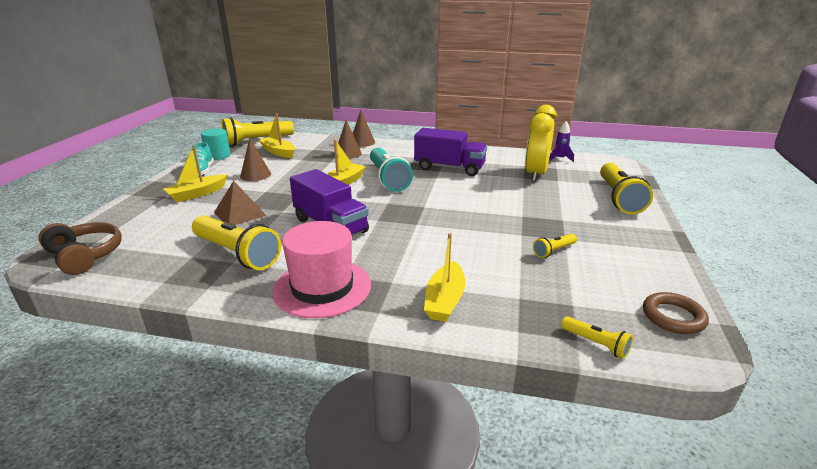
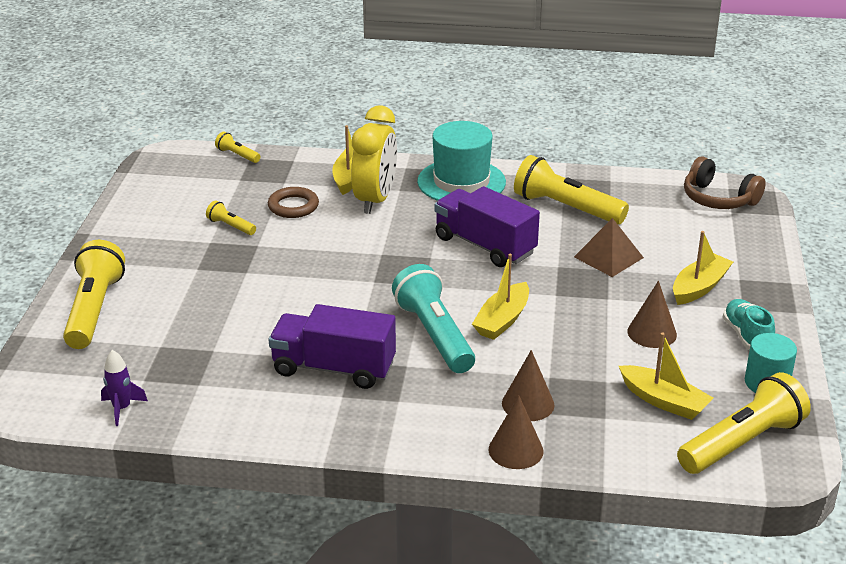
camera: 175 degrees right, 5 degrees up
(322, 287) = (461, 182): pink hat -> turquoise hat
(535, 174) = (190, 359): yellow clock -> yellow clock (375, 200)
(553, 251) = (231, 226): yellow flashlight -> yellow flashlight turned 105 degrees counterclockwise
(673, 317) = (161, 174): brown ring -> brown ring (293, 206)

